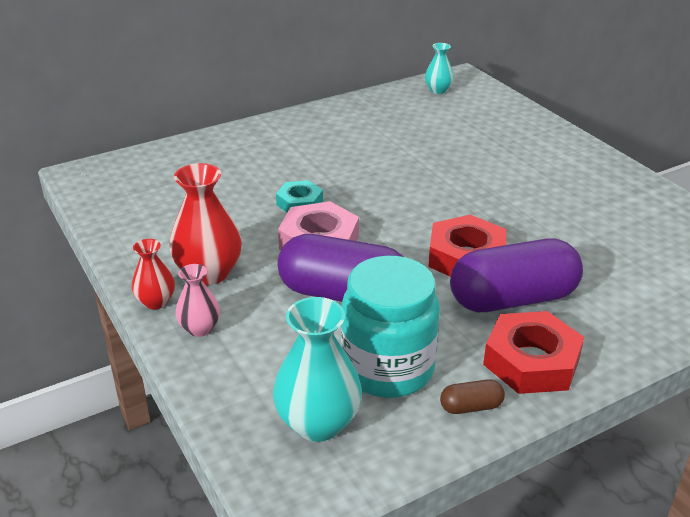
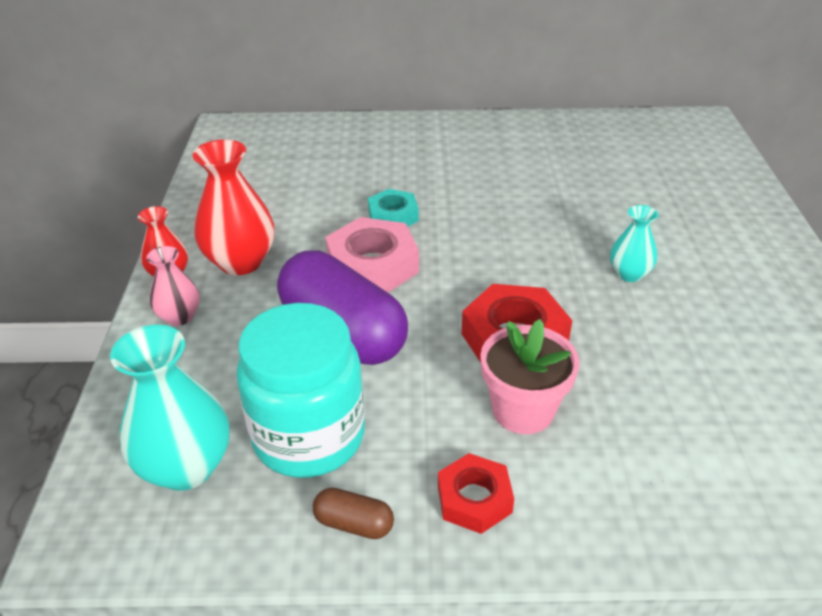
camera: 30 degrees right, 5 degrees up
(438, 90) = (660, 130): turquoise vase -> turquoise vase (629, 274)
(512, 299) = (523, 410): purple capsule -> pink flower pot
(531, 361) = (474, 499): red nut -> red nut, size x0.61

